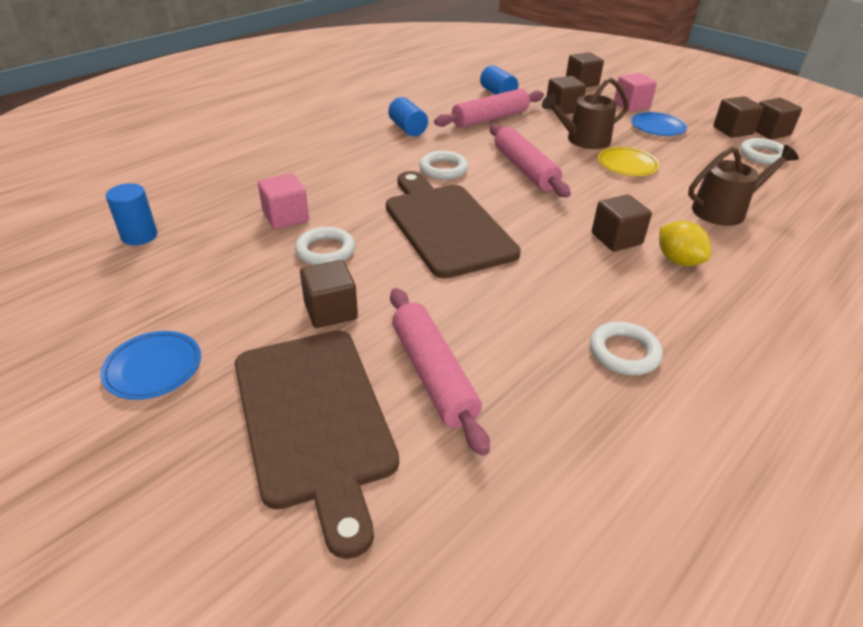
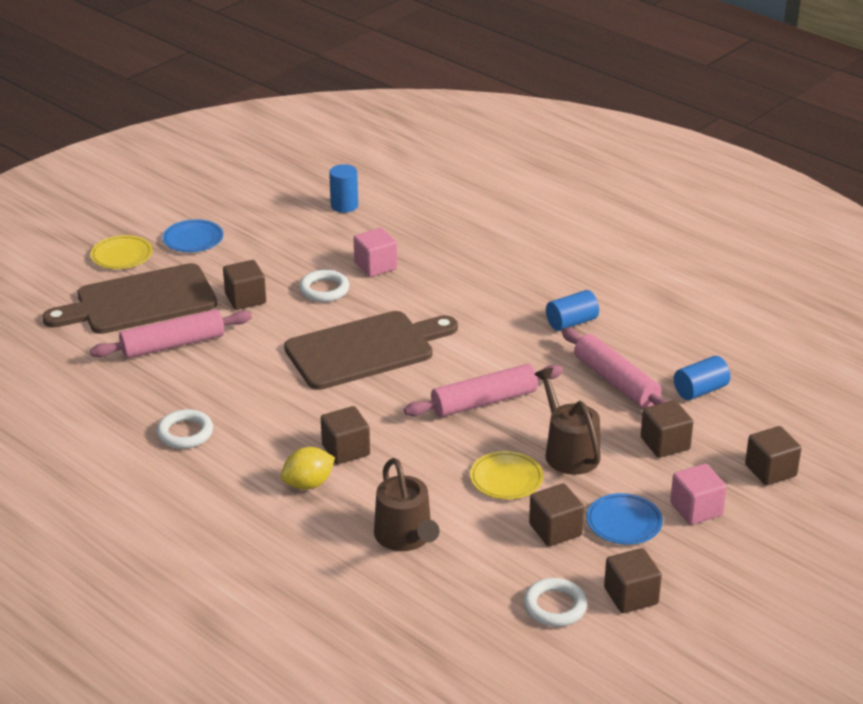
camera: 90 degrees right, 5 degrees down
(164, 455) = (122, 256): none -> yellow plate
(443, 169) = (476, 347): white ring -> none
(770, 132) = (634, 635): brown cube -> brown cube (555, 530)

